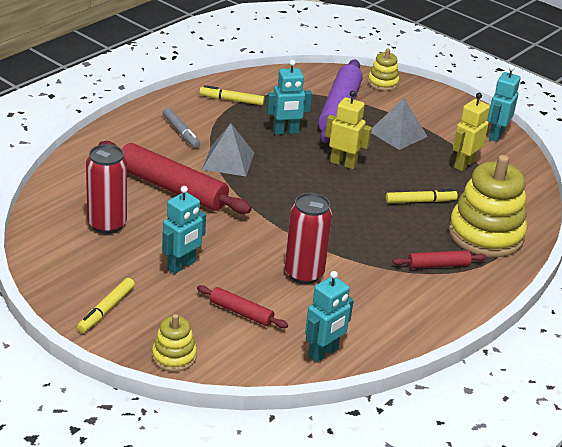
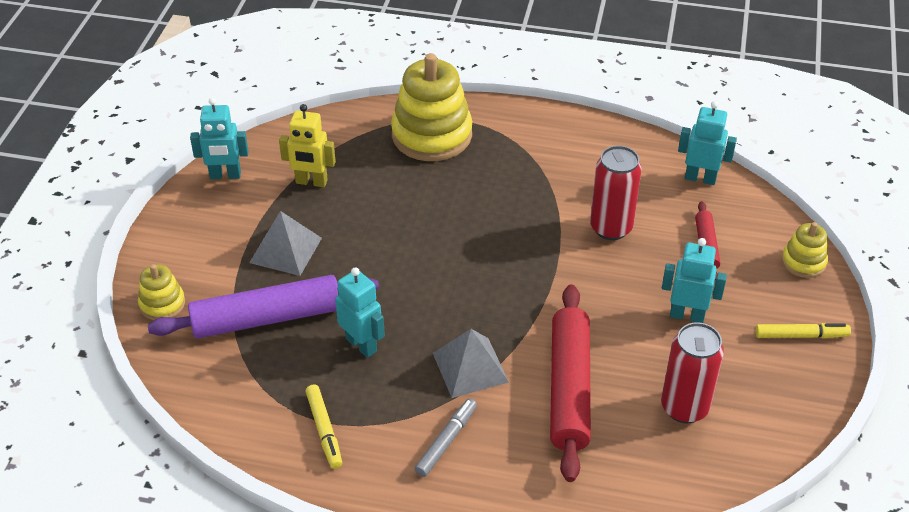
camera: 115 degrees left, 10 degrees up
(343, 163) = (390, 271): yellow robot -> none
(420, 201) = (413, 192): yellow marker -> none
(438, 265) = (511, 150): red rolling pin -> none

